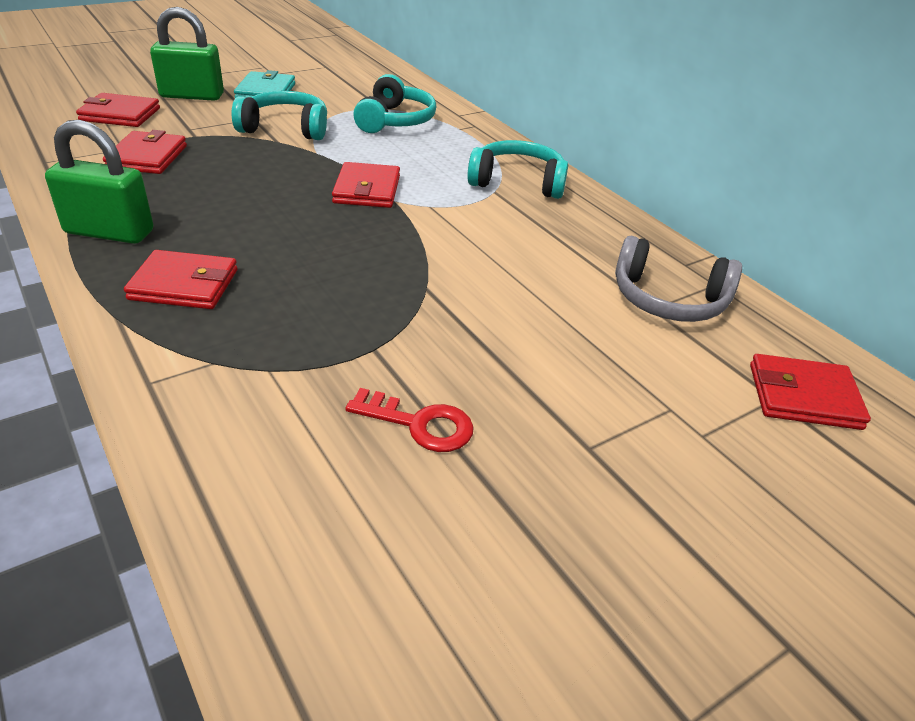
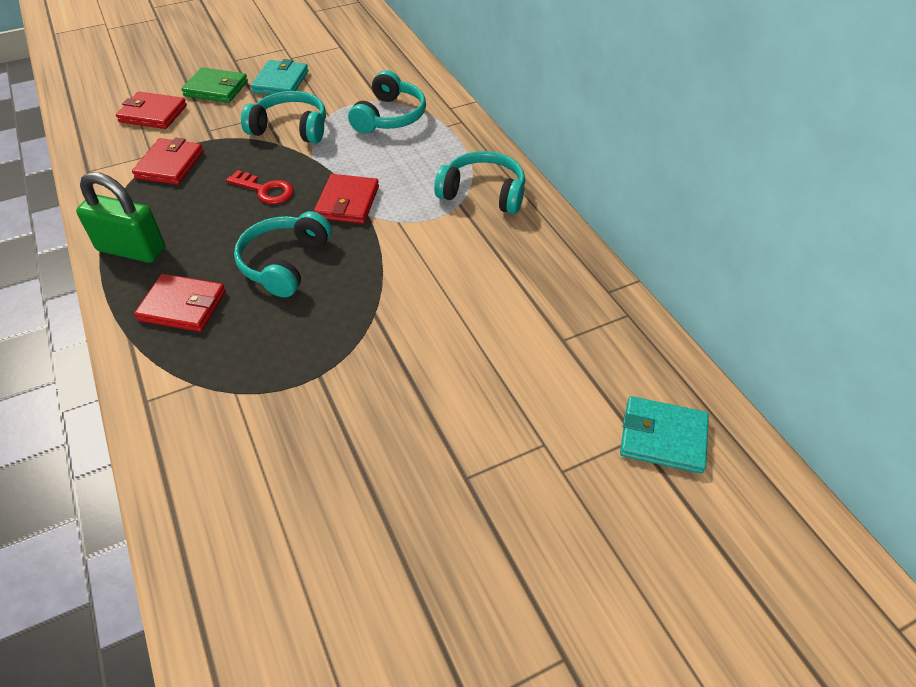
camera: 10 degrees right, 10 degrees up
(192, 96) = (216, 89): green padlock -> green wallet
(304, 243) = (284, 263): none -> turquoise headphones
(419, 424) = (339, 449): red key -> red key (265, 190)
(668, 300) = (579, 331): grey headphones -> none
(803, 396) = (663, 437): red wallet -> turquoise wallet

